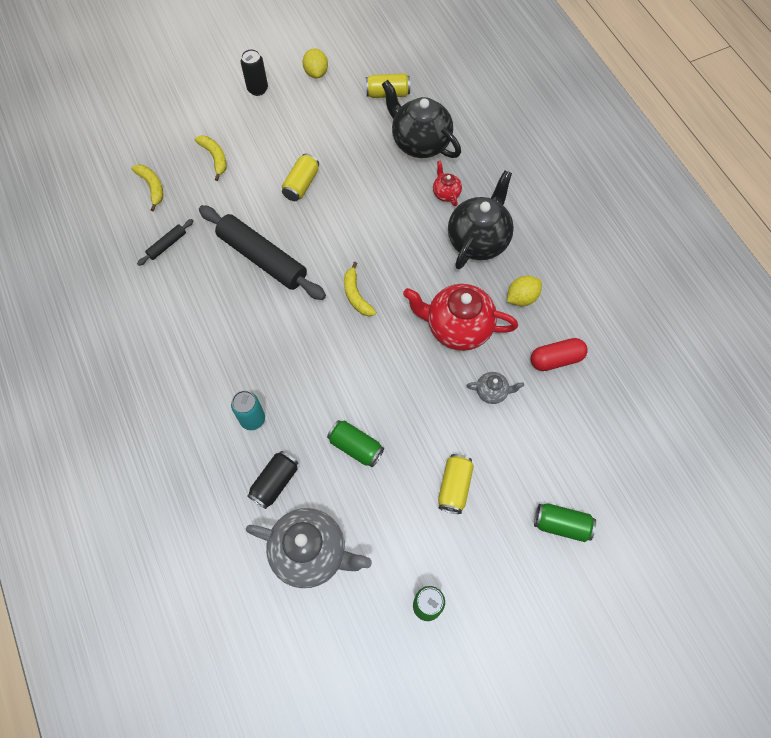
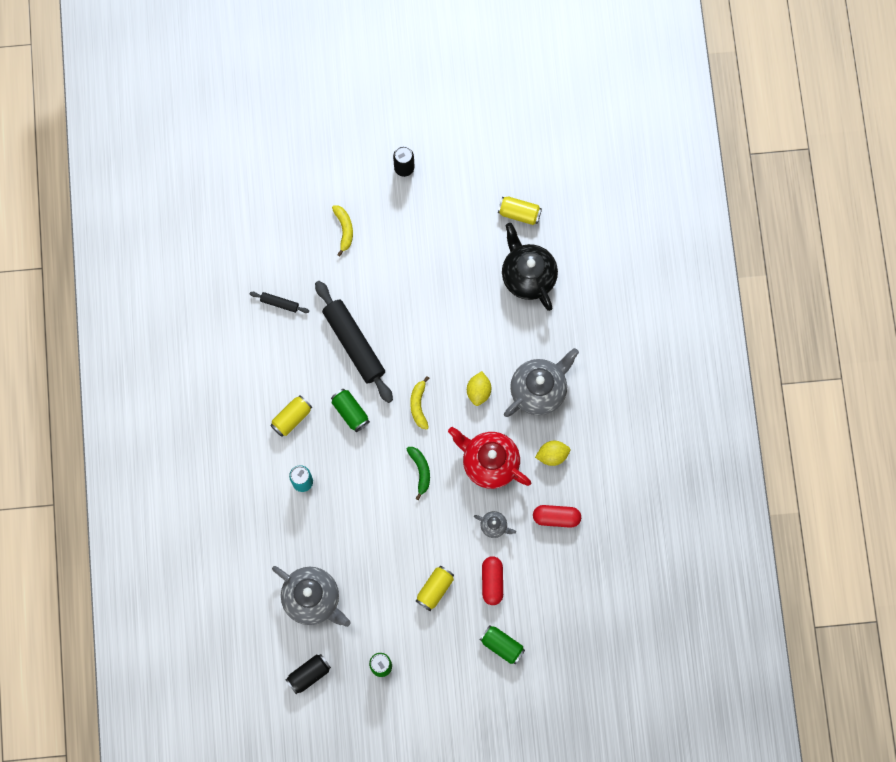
camera: 20 degrees right, 10 degrees up
(152, 187) = (282, 241): yellow banana -> none
(167, 245) = (279, 303): black rolling pin -> black rolling pin turned 45 degrees clockwise
(275, 482) = (303, 538): black can -> black can (309, 674)
(301, 184) = (410, 283): yellow can -> yellow can (292, 418)
(316, 73) = (463, 167): yellow lemon -> yellow lemon (478, 391)
(355, 447) = (373, 532): green can -> green can (350, 412)
(385, 361) = (420, 471): none -> green banana
(446, 193) = (530, 335): red teapot -> none
(478, 240) = (539, 390): black teapot -> grey teapot
(517, 454) = (492, 581): none -> red capsule

